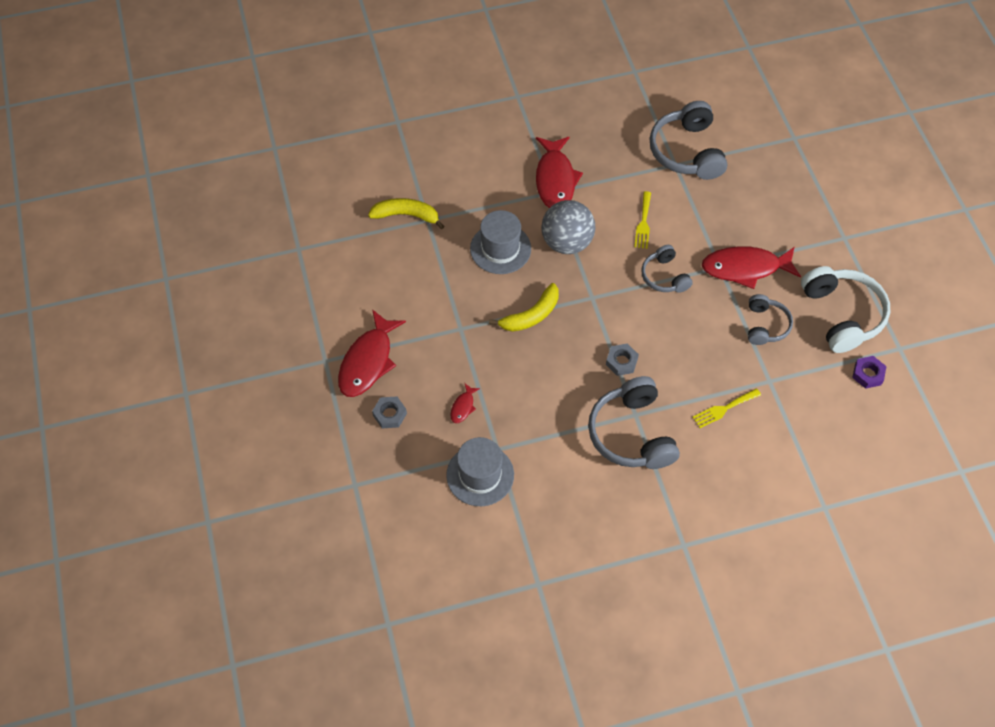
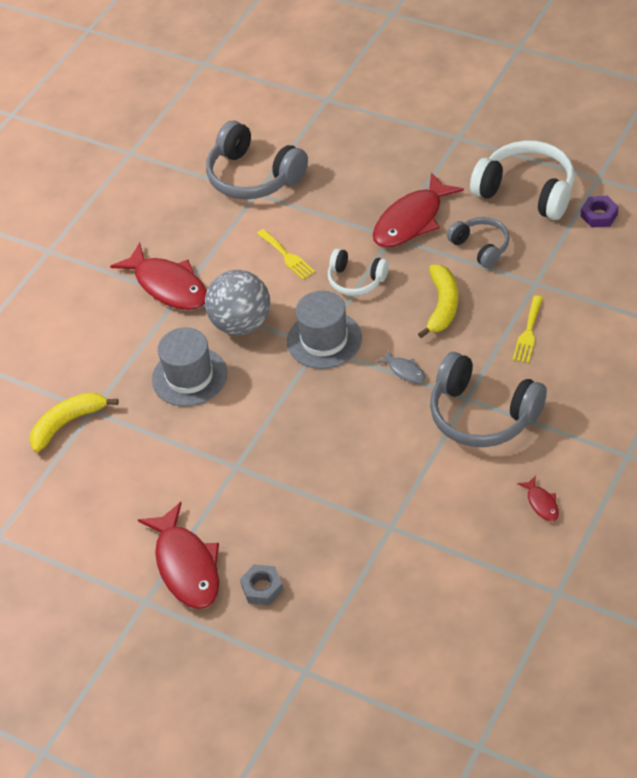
camera: 40 degrees left, 10 degrees down
(463, 407) = (319, 522): red fish -> red fish (541, 503)
(480, 475) = (402, 559): grey hat -> grey hat (324, 340)
(531, 315) = (284, 403): yellow banana -> yellow banana (442, 306)
(621, 362) = (405, 371): grey nut -> grey fish
(664, 276) = (356, 280): grey headphones -> white headphones

